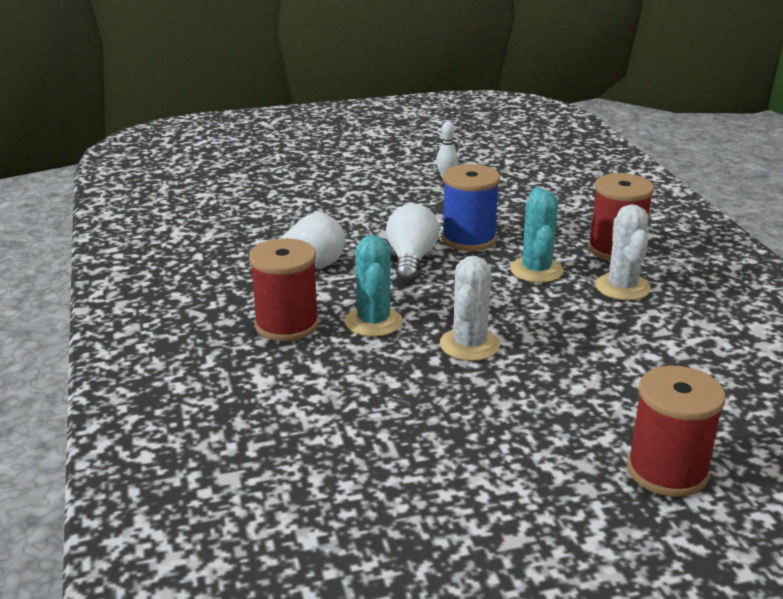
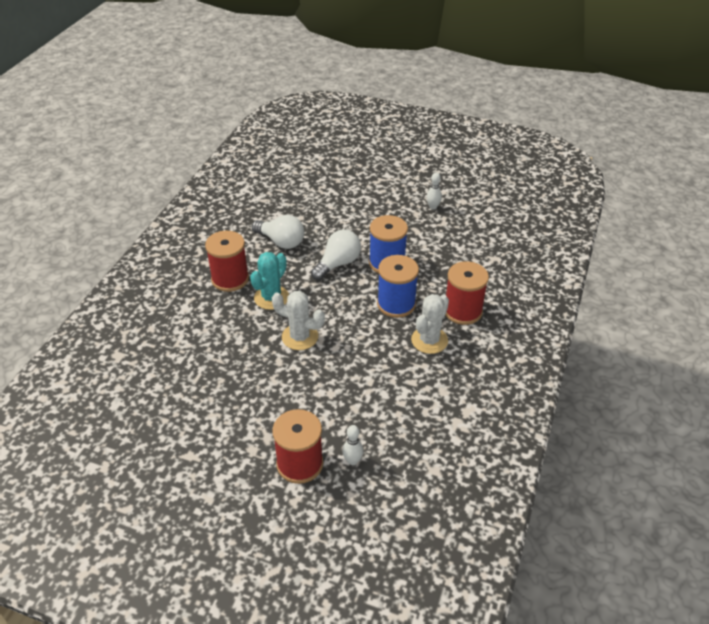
camera: 35 degrees right, 15 degrees up
(469, 345) = (300, 337): white cactus -> white cactus turned 60 degrees clockwise
(536, 270) = (396, 304): turquoise cactus -> blue spool
(720, 435) = (352, 461): none -> white bowling pin

